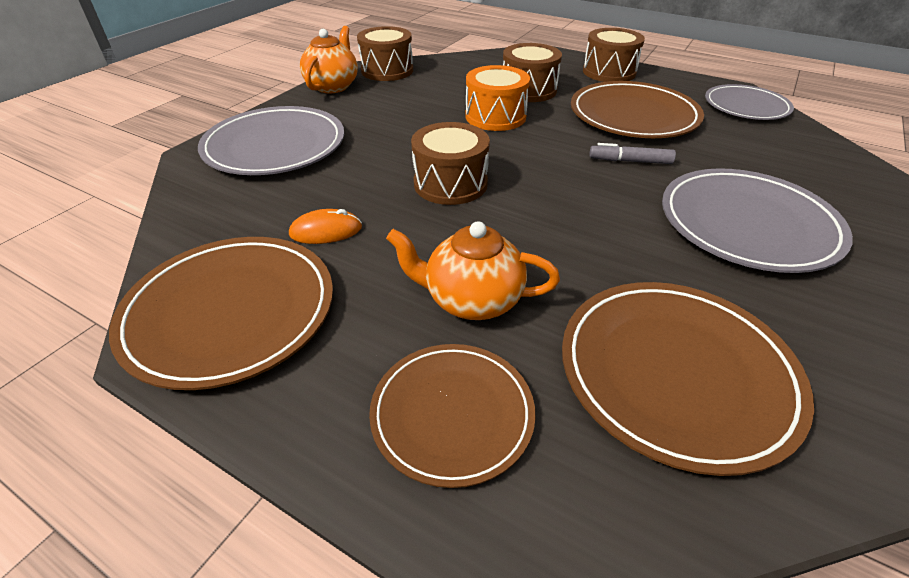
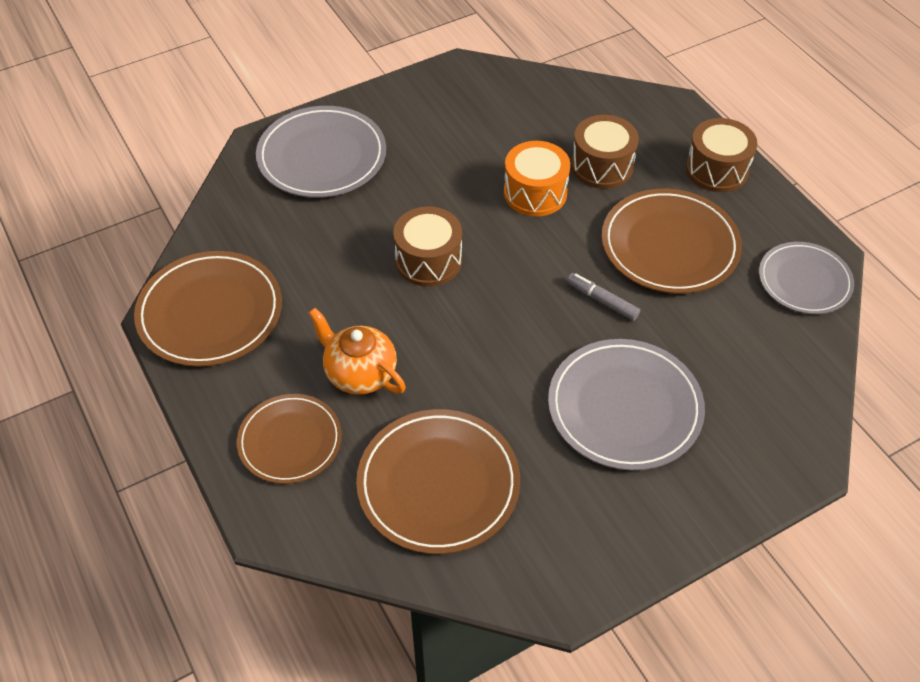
camera: 30 degrees right, 10 degrees up
(326, 231) = (305, 269): orange mouse -> none
(333, 86) = (419, 87): orange teapot -> none
(387, 70) = (487, 80): brown drum -> none

